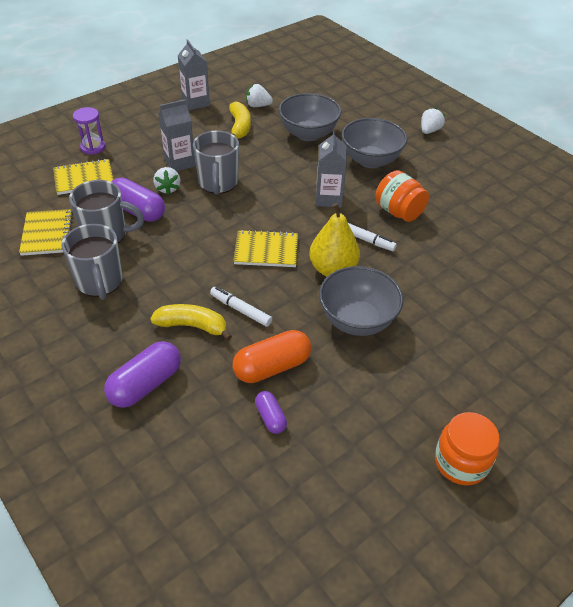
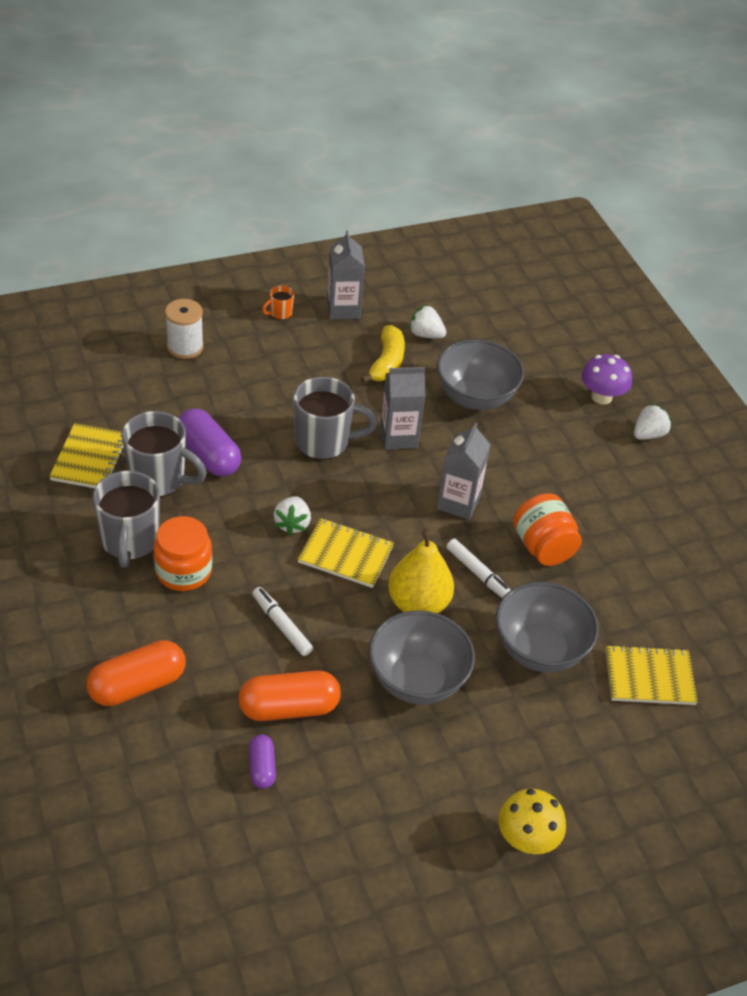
camera: 15 degrees right, 0 degrees up
(84, 178) = (158, 391): yellow notebook -> yellow notebook (649, 677)
(93, 147) = (185, 347): purple hourglass -> white spool
(146, 384) = (137, 685): purple capsule -> orange capsule
(153, 114) = (280, 313): none -> orange mug
(168, 188) = (257, 433): white strawberry -> white strawberry (292, 524)
(179, 162) = (286, 398): grey carton -> grey carton (398, 437)
(192, 326) = (216, 629): yellow banana -> none
(218, 183) = (324, 442): grey mug -> grey mug turned 105 degrees counterclockwise
(370, 160) = (542, 460): grey bowl -> grey bowl (539, 649)
(389, 116) = (601, 397): none -> purple mushroom
(461, 462) = (457, 888): orange jar -> orange jar (183, 571)
(491, 409) = (527, 839): none -> yellow mushroom

